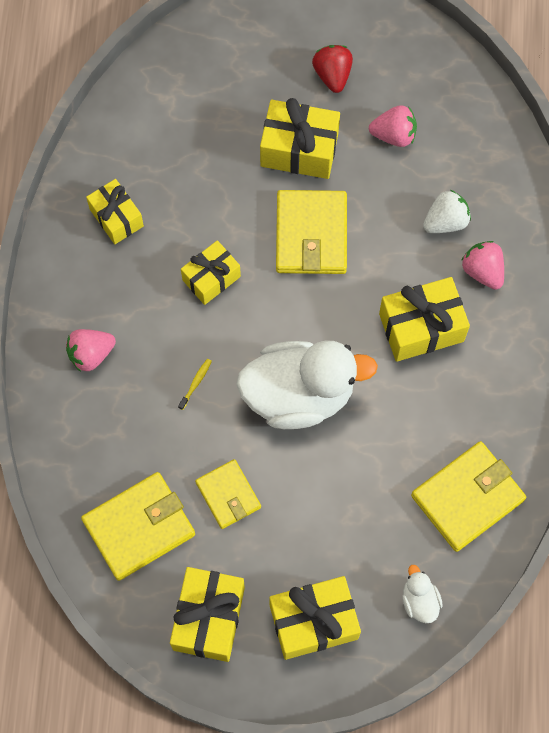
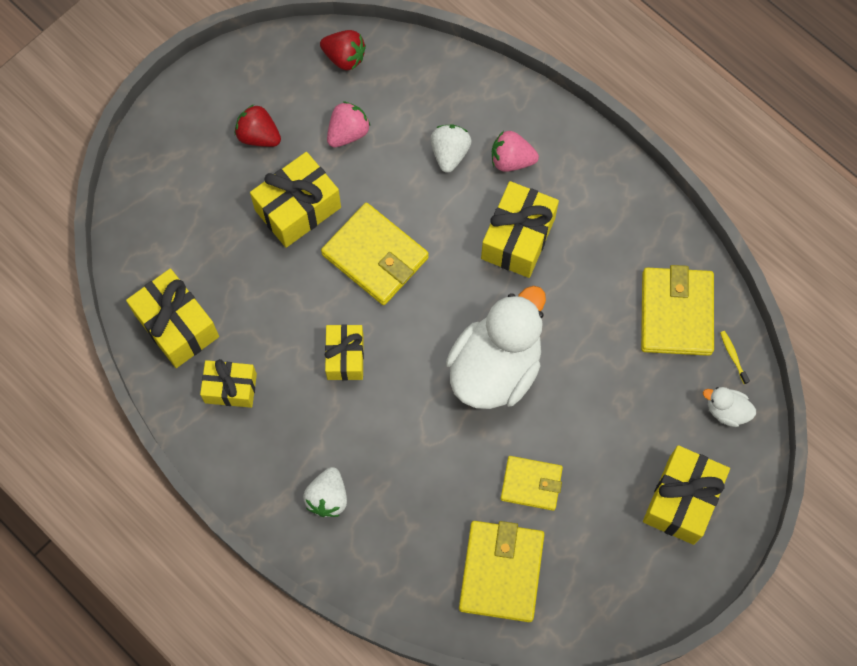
camera: 50 degrees left, 0 degrees up
(91, 354) = (328, 497): pink strawberry -> white strawberry
(196, 383) = (421, 436): yellow toothbrush -> yellow toothbrush (733, 356)
(209, 618) = (617, 576): yellow gift -> yellow gift (177, 326)
(454, 82) = (344, 57): none -> red strawberry

